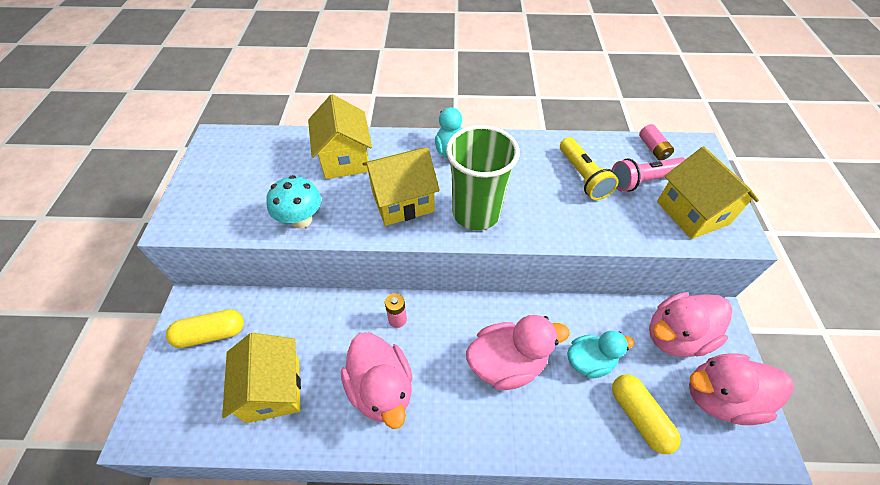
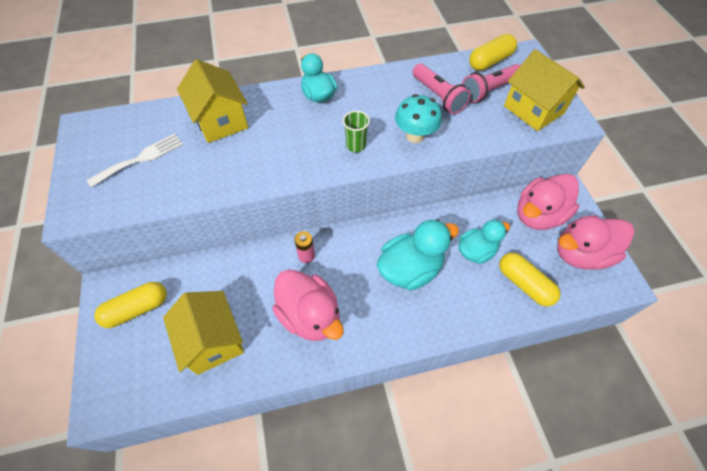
camera: 15 degrees left, 5 degrees up
(256, 182) = (141, 159): none -> white fork
(301, 220) = (198, 184): turquoise mushroom -> turquoise mushroom (415, 136)
(402, 201) = (287, 149): yellow house -> none
(476, 213) = (356, 146): green cup -> green cup, size x0.45
(507, 363) = (410, 269): pink duck -> turquoise duck
(583, 176) = (438, 96): yellow flashlight -> pink flashlight
(653, 148) = (490, 61): pink battery -> yellow capsule

